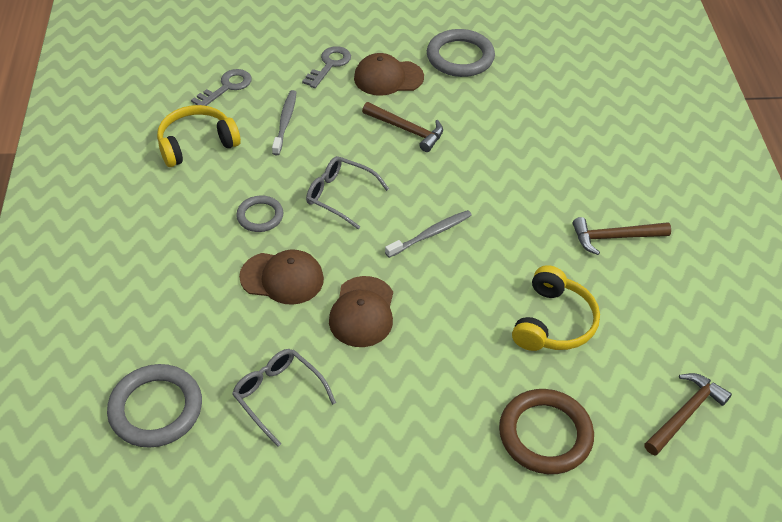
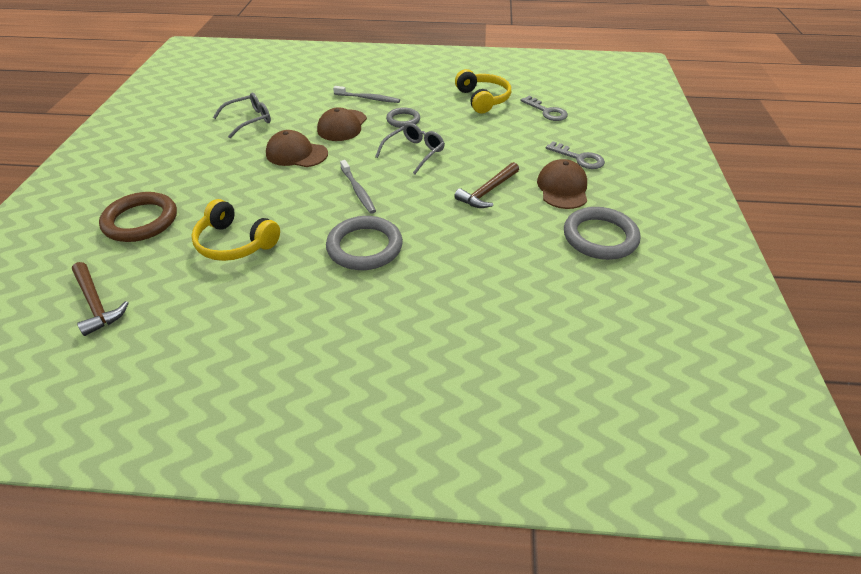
camera: 100 degrees right, 5 degrees down
(156, 409) = (266, 85): grey ring -> grey ring (364, 247)
(285, 122) = (503, 134): grey toothbrush -> grey toothbrush (368, 98)
(614, 237) = (310, 303): brown hammer -> none

